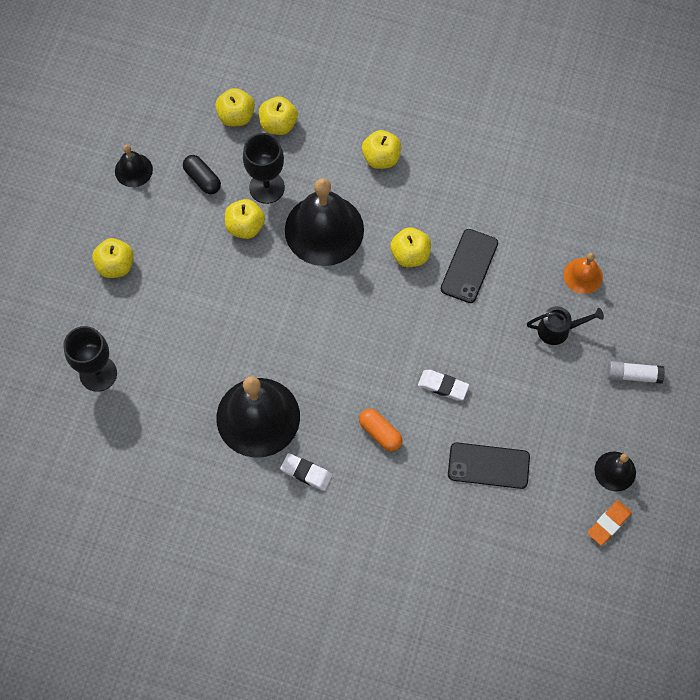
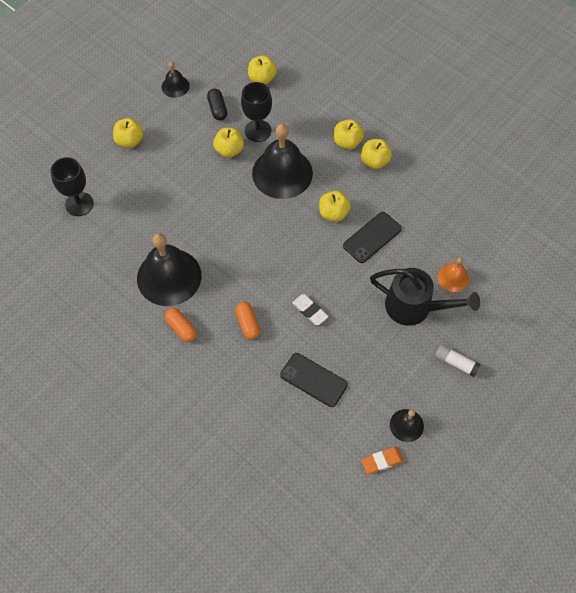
camera: 25 degrees right, 5 degrees down
(278, 124) = (288, 94): yellow apple -> yellow apple (374, 161)
(306, 473) = (181, 328): white eraser -> orange capsule
(559, 330) = (415, 307): black watering can -> black watering can, size x1.79

